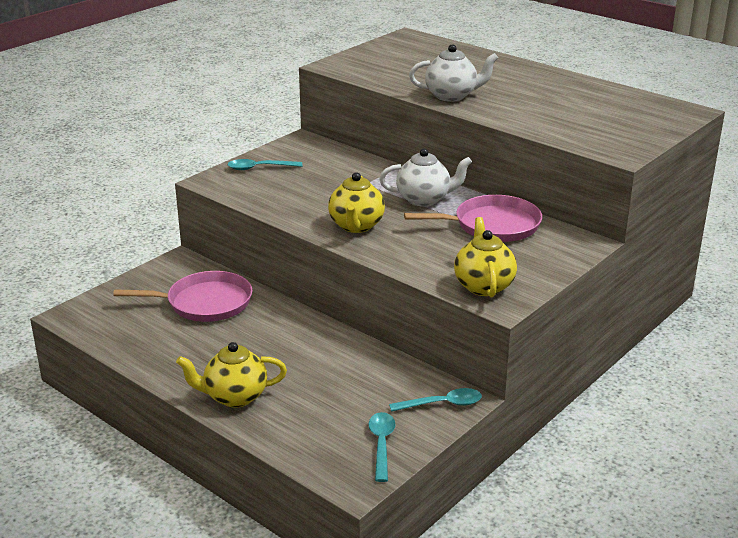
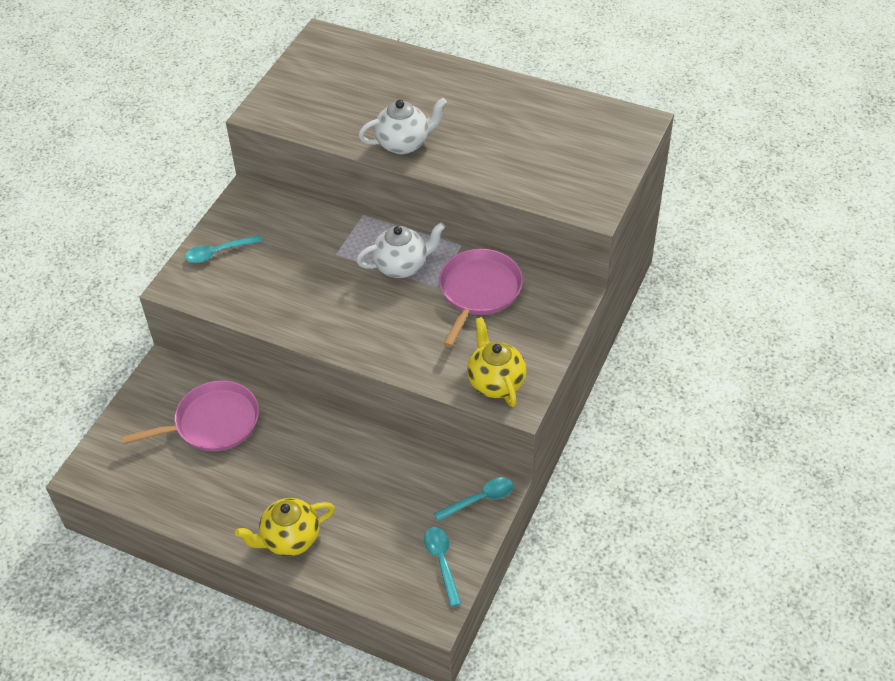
camera: 15 degrees left, 20 degrees up
(356, 226) = (349, 323): yellow teapot -> none
(492, 225) = (478, 291): pink pan -> pink pan turned 45 degrees counterclockwise

